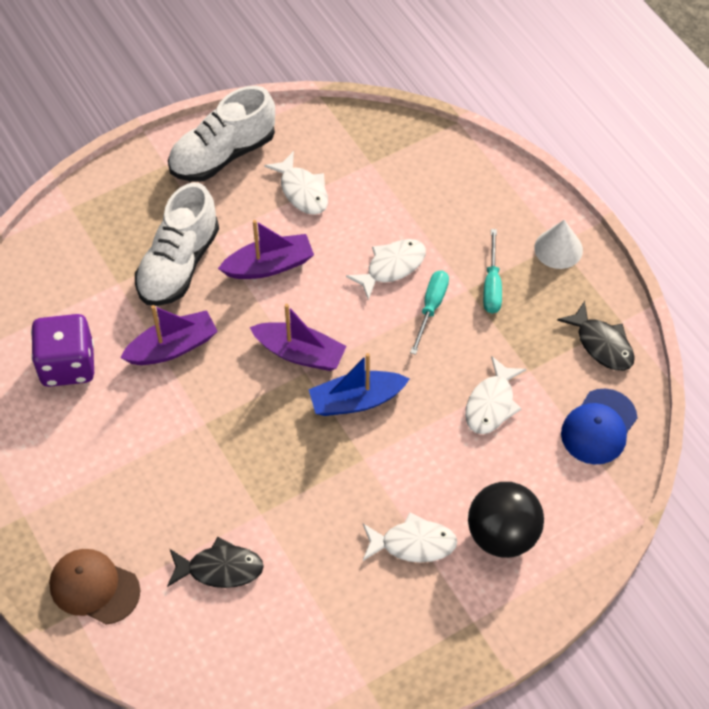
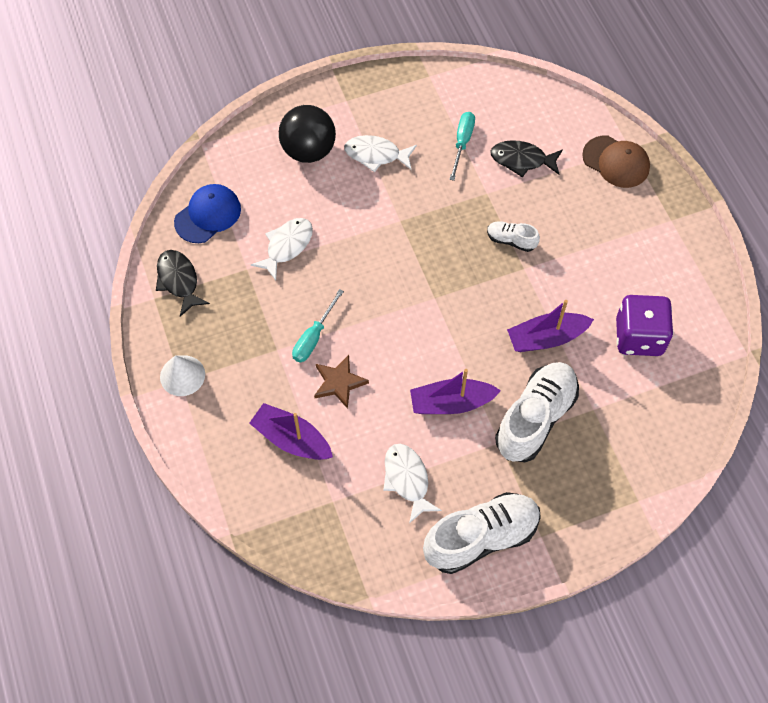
camera: 170 degrees left, 5 degrees up
(223, 455) = (511, 240): none -> white shoe
(300, 353) = (436, 314): purple boat -> purple boat (292, 439)
(356, 400) = (396, 267): blue boat -> none
(392, 267) = (339, 382): white fish -> brown star
(492, 285) = (254, 349): turquoise screwdriver -> turquoise screwdriver (462, 143)

